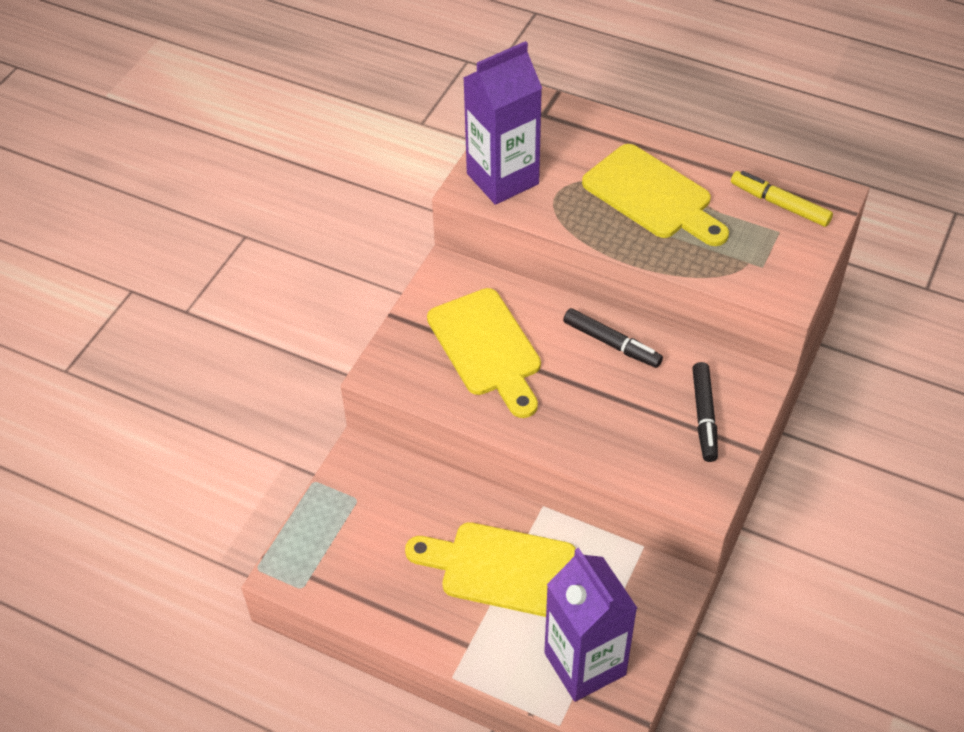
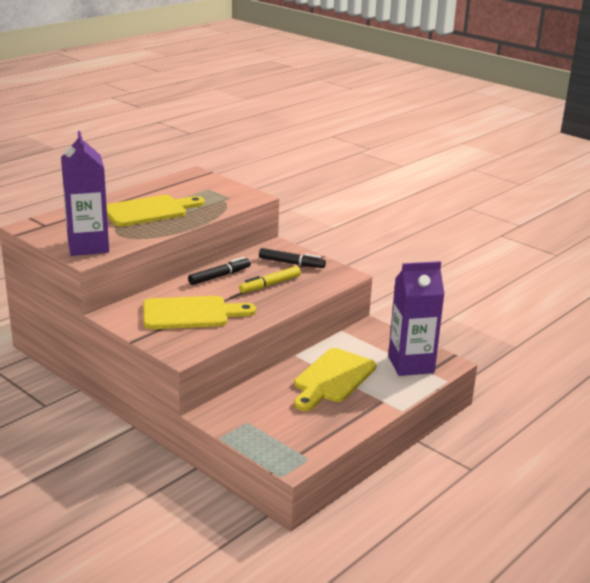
camera: 75 degrees left, 25 degrees down
(779, 204) = (189, 185): yellow marker -> yellow marker (270, 285)

